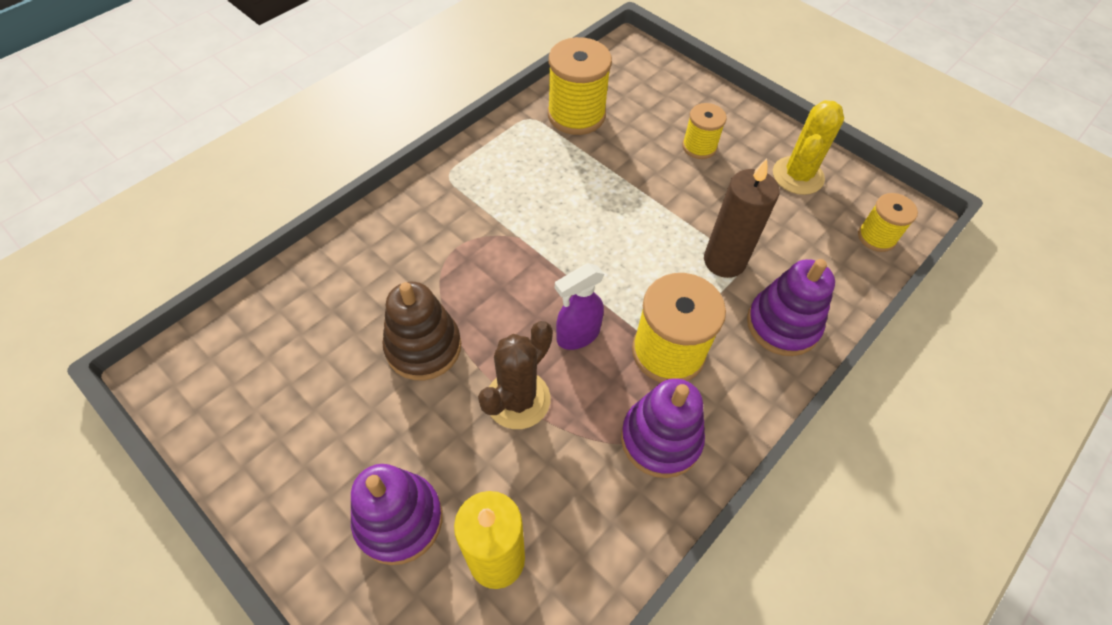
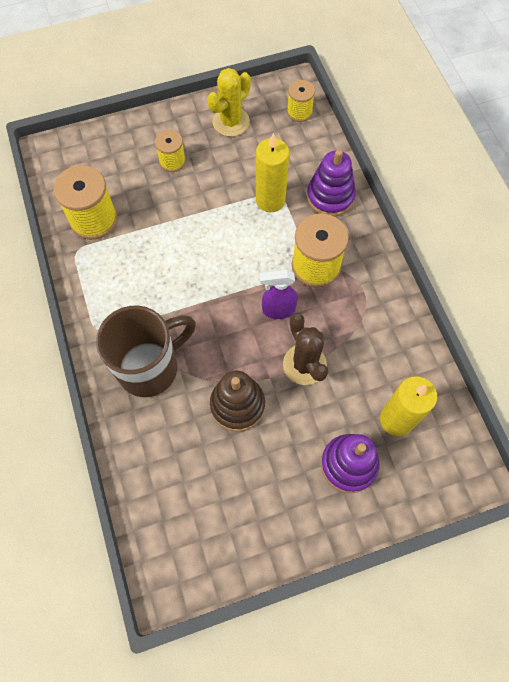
camera: 60 degrees left, 10 degrees up
(428, 240) = (150, 367): none -> brown mug
(577, 335) = (278, 310): purple spray bottle -> purple spray bottle turned 90 degrees clockwise
(660, 439) = (368, 300): purple stacking toy -> none
(724, 261) = (270, 200): brown candle -> yellow candle
(798, 176) = (231, 122): yellow cactus -> yellow cactus turned 75 degrees clockwise

